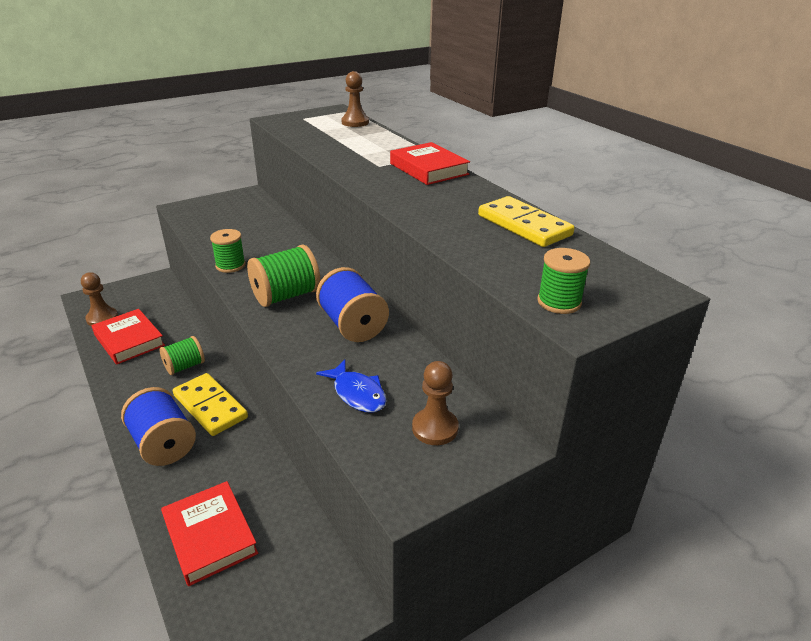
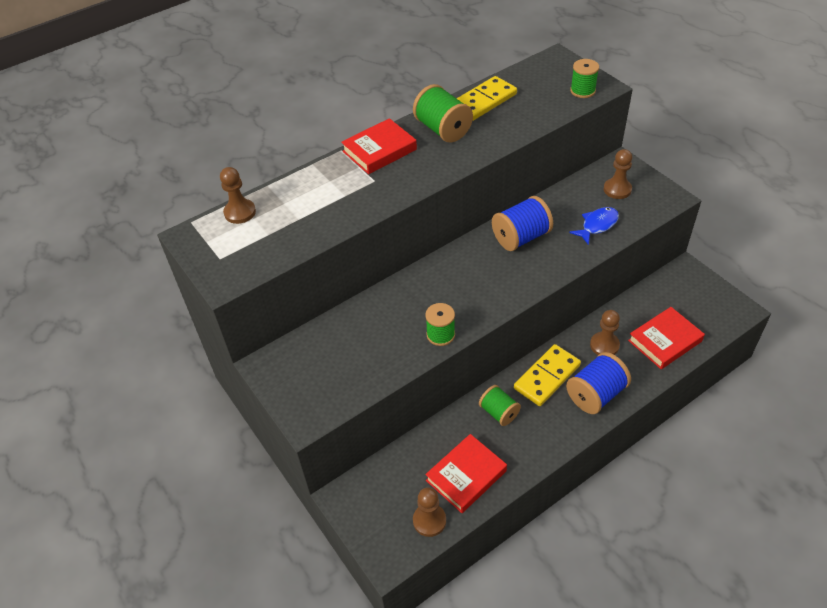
camera: 90 degrees left, 15 degrees up
(232, 466) = (604, 345): none -> brown pawn
(286, 296) = (487, 283): green spool -> green spool (443, 129)

